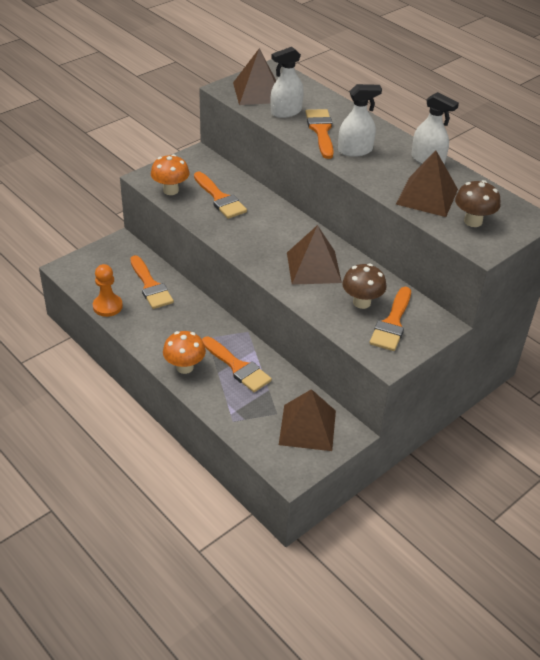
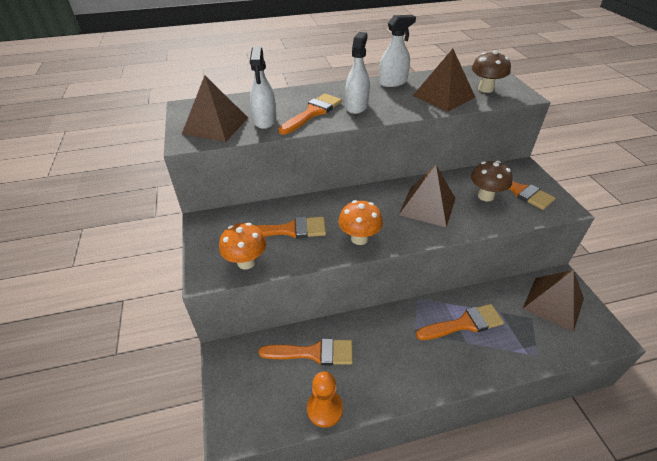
camera: 60 degrees left, 0 degrees up
(184, 367) = (451, 368): orange mushroom -> orange mushroom (359, 238)
(321, 131) = (313, 113): orange brush -> orange brush turned 105 degrees clockwise

